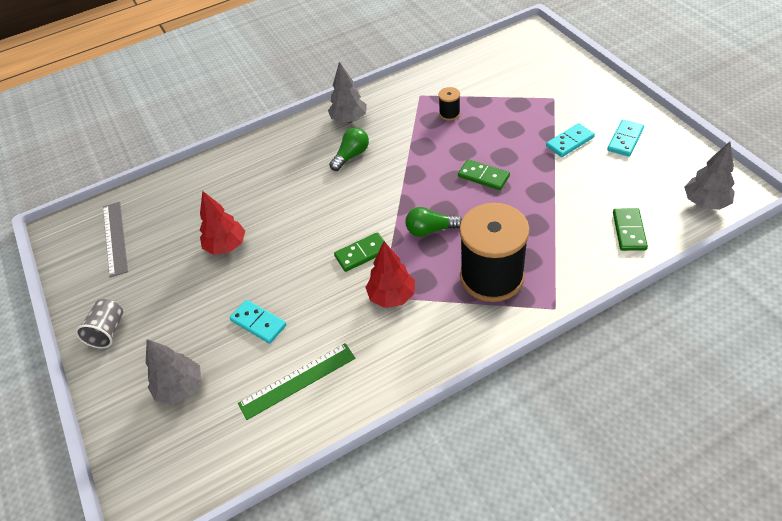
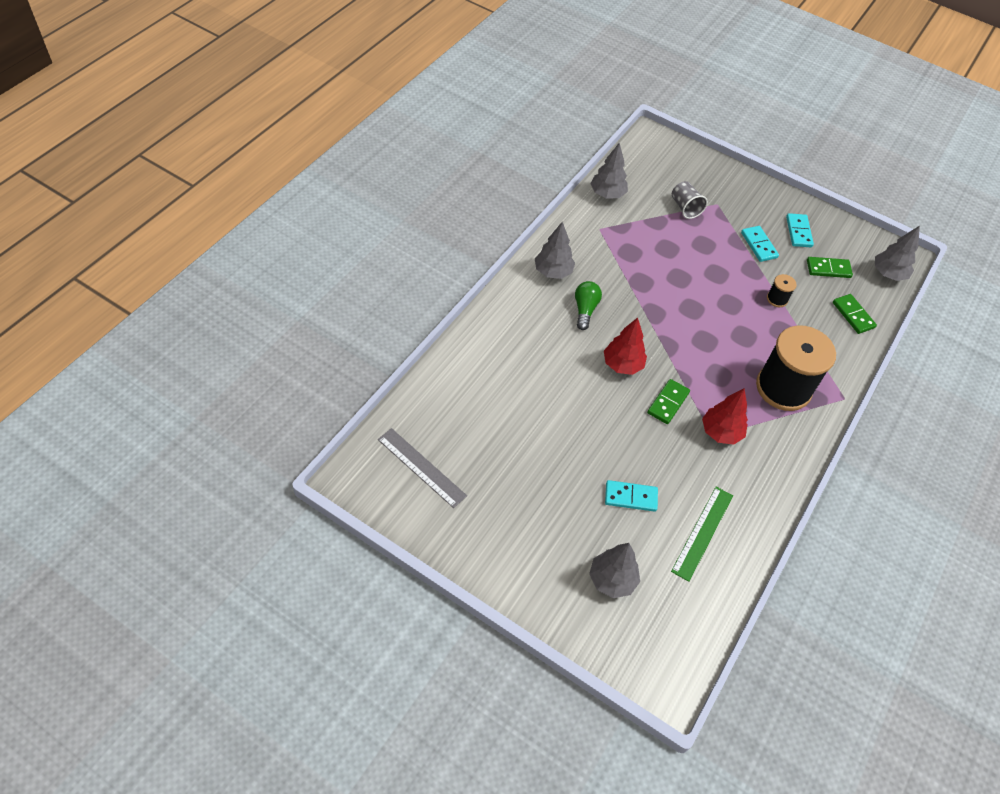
camera: 40 degrees left, 5 degrees up
(108, 331) = (499, 559): grey cup -> grey cup (685, 208)
(226, 246) = (541, 437): red tree -> red tree (622, 365)
(430, 230) = (707, 362): green light bulb -> none
(449, 114) = (641, 242): black spool -> black spool (777, 299)
(450, 69) = (607, 194): none -> grey tree
(483, 176) = (714, 298): green domino -> green domino (828, 269)
(569, 142) = (758, 245): turquoise domino -> turquoise domino turned 45 degrees counterclockwise

